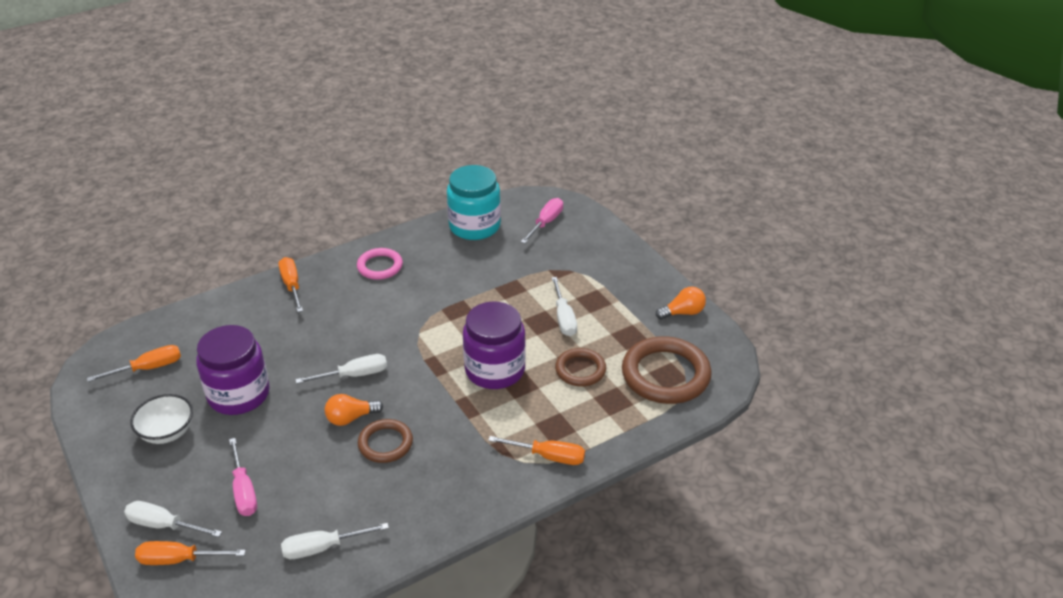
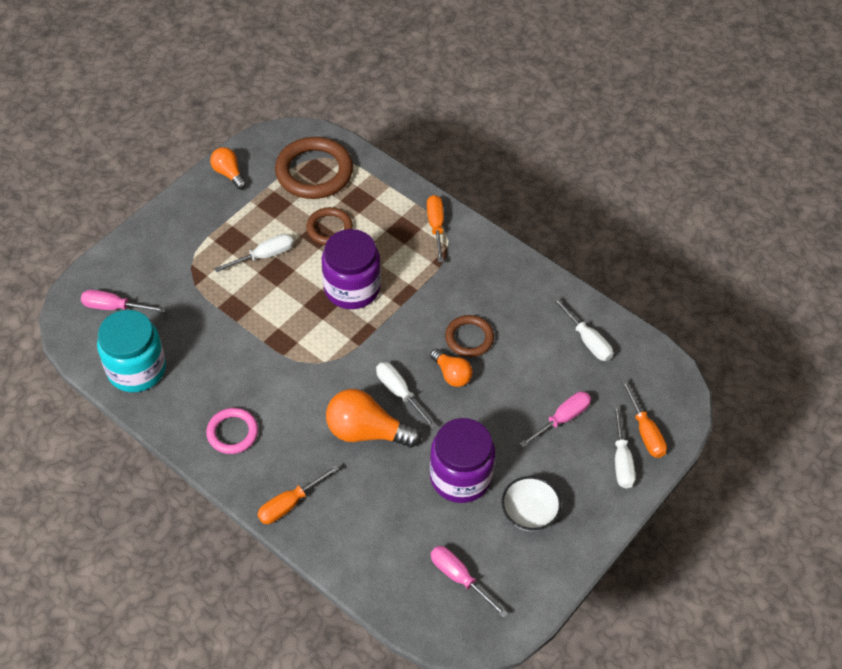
camera: 110 degrees left, 15 degrees up
(148, 368) = (459, 577): orange screwdriver -> pink screwdriver
(327, 344) = (366, 431): none -> orange light bulb

